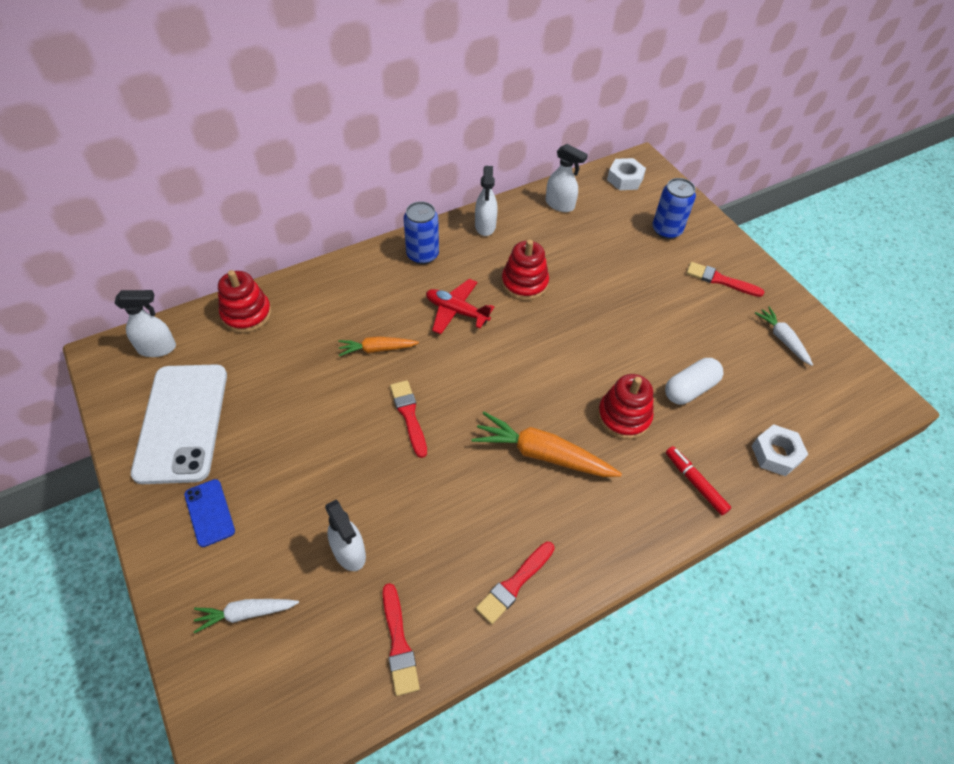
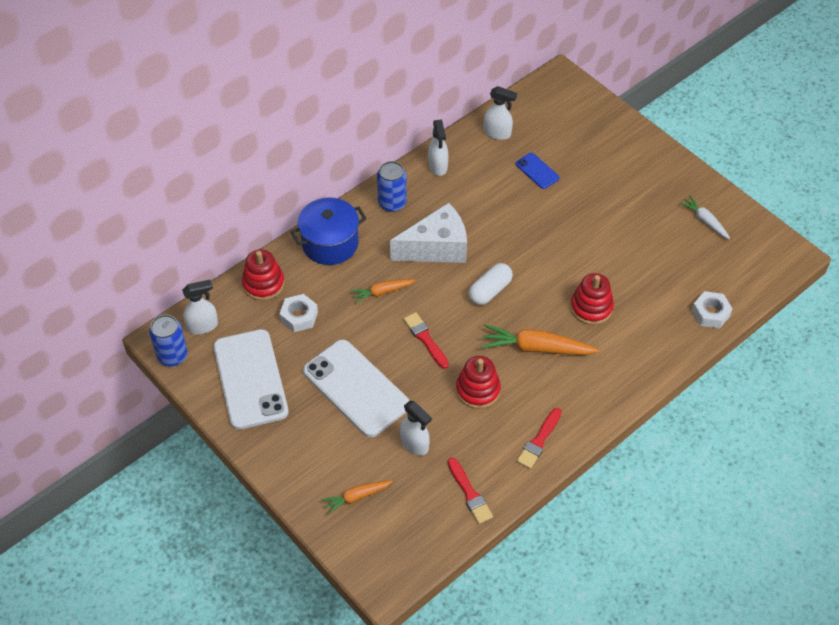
camera: 10 degrees left, 0 degrees up
(209, 512) = (301, 438): blue phone -> blue phone (537, 171)
(246, 613) = (356, 497): white carrot -> orange carrot
(303, 460) = (356, 388): none -> white phone
(338, 284) = (330, 243): none -> blue pot
(456, 311) = (436, 248): red plane -> white cheese
(524, 283) = (486, 212): red stacking toy -> red stacking toy (478, 390)
(625, 179) = (548, 97): white nut -> white nut (299, 316)
(666, 230) = (594, 140): blue can -> blue can (172, 356)
(690, 389) = (638, 276): white capsule -> white capsule (490, 290)
(695, 483) = (654, 346): red marker -> none
(720, 280) = (647, 178): red brush -> none

